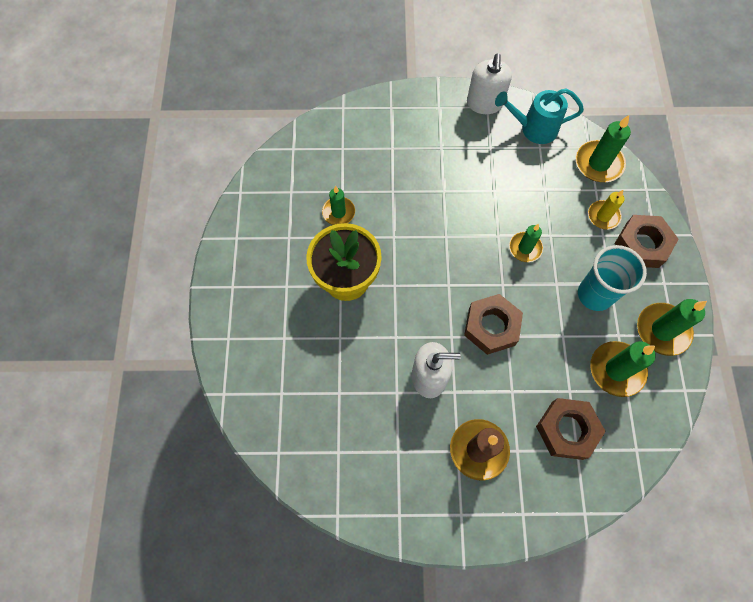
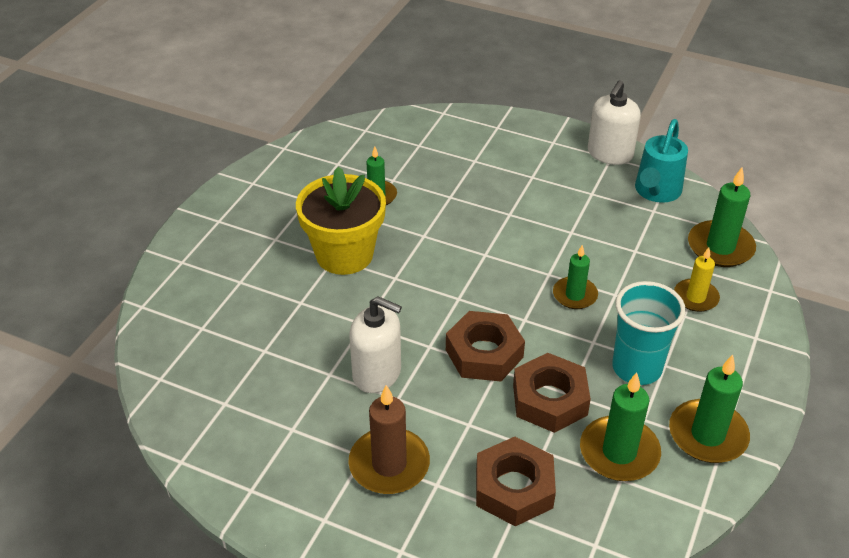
camera: 25 degrees right, 25 degrees down
(533, 128) = (656, 192): turquoise watering can -> turquoise watering can turned 90 degrees counterclockwise
(642, 245) = (731, 341): brown nut -> brown nut (549, 400)

